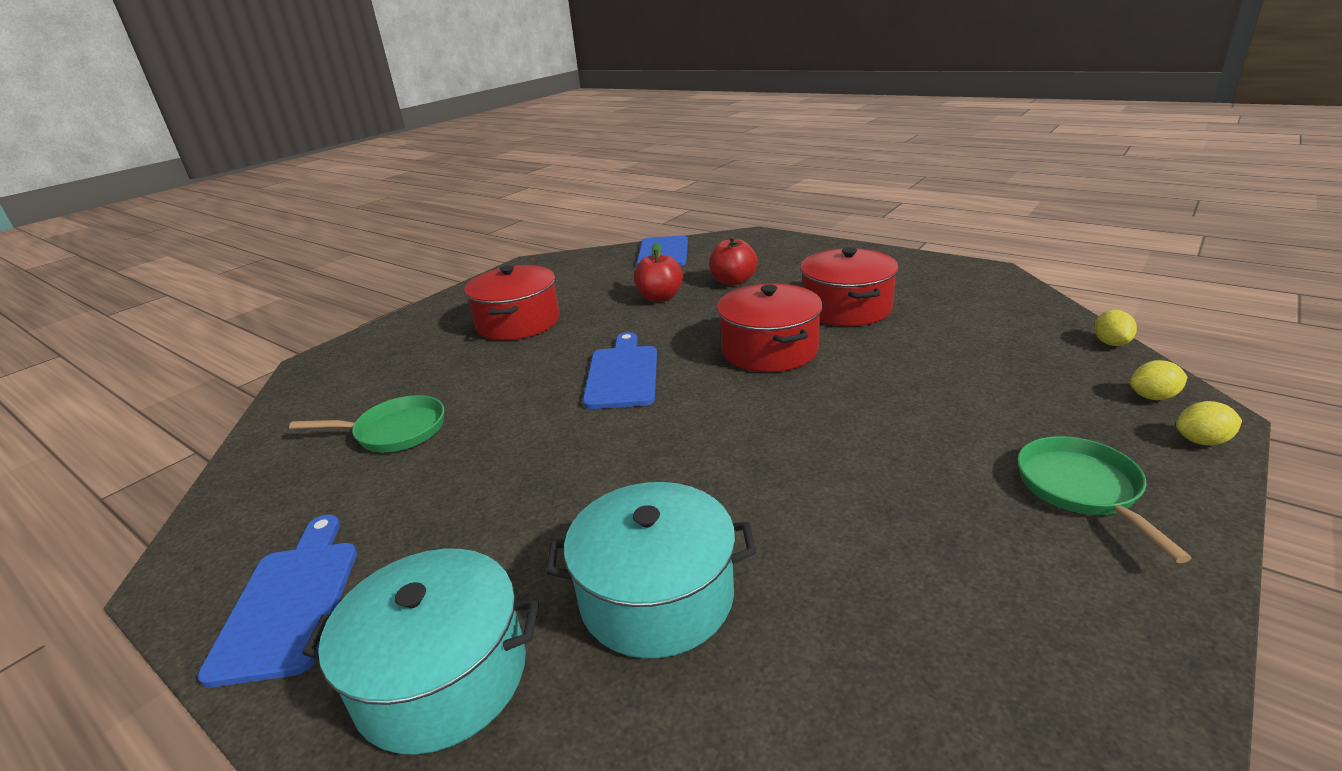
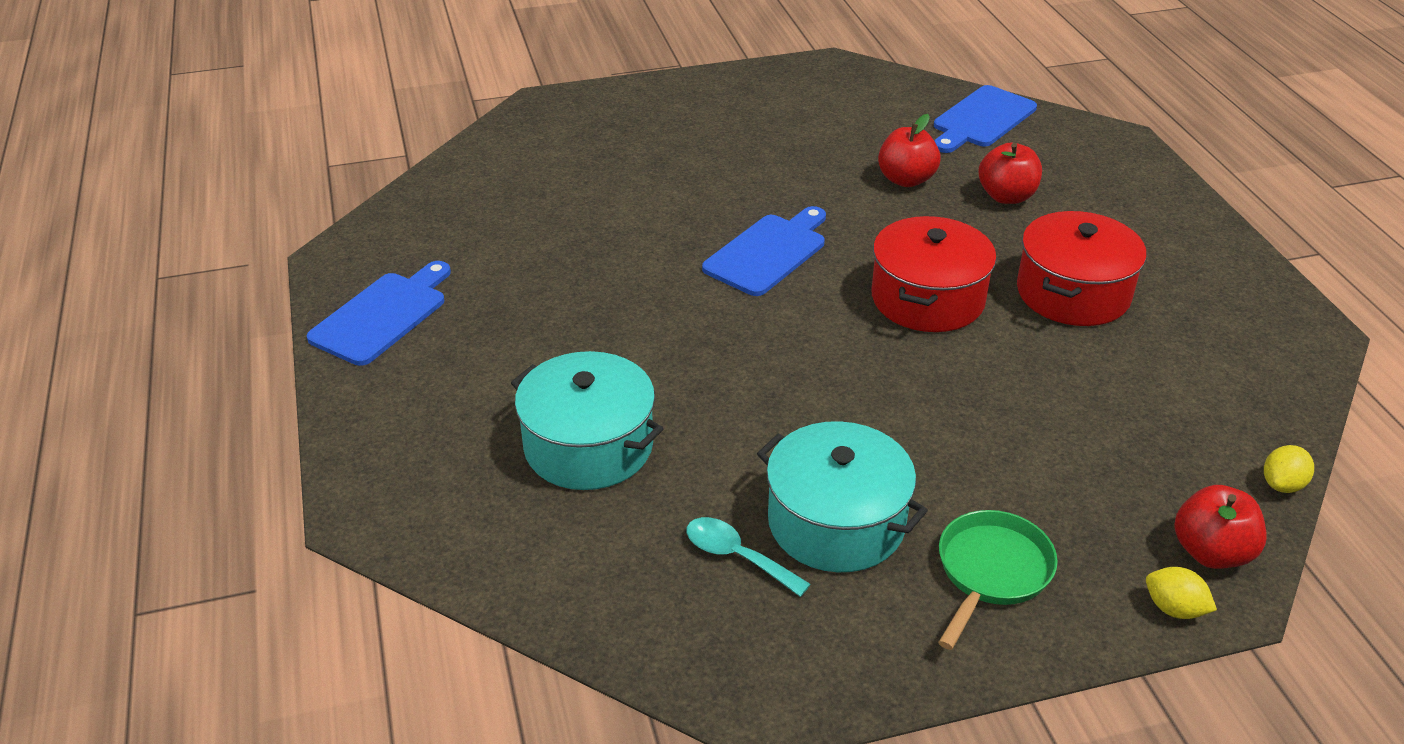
camera: 35 degrees right, 10 degrees up
(395, 431) = (545, 212): green pan -> none
(442, 676) = (426, 414): turquoise pot -> turquoise pot (836, 522)
(518, 322) = (743, 142): red pot -> none
(913, 607) = (737, 556): none -> turquoise spoon
(1153, 397) = (1211, 552): yellow lemon -> red apple

